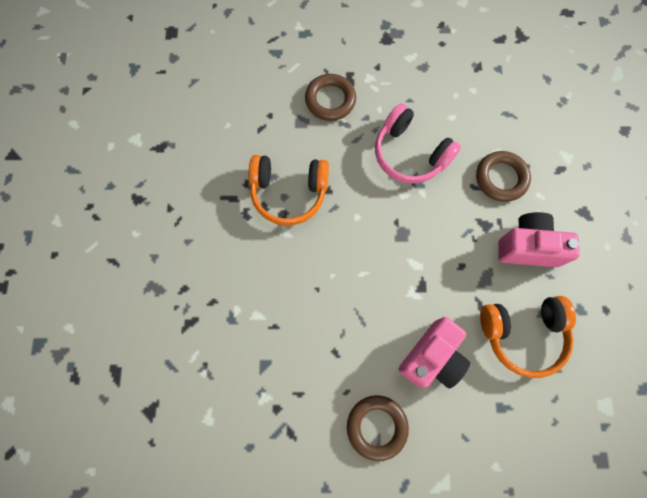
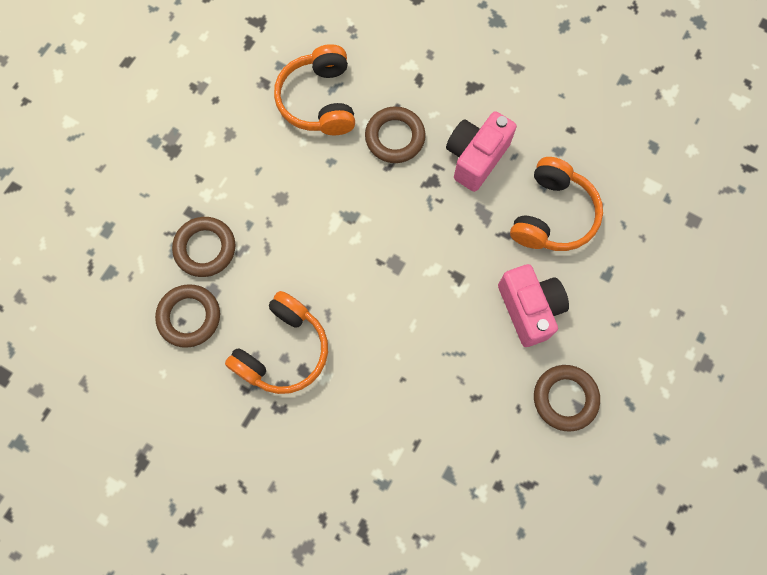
camera: 60 degrees left, 0 degrees up
(276, 118) = (189, 317): none -> brown ring
(410, 154) = (316, 205): pink headphones -> none
(491, 110) = (319, 100): none -> orange headphones

